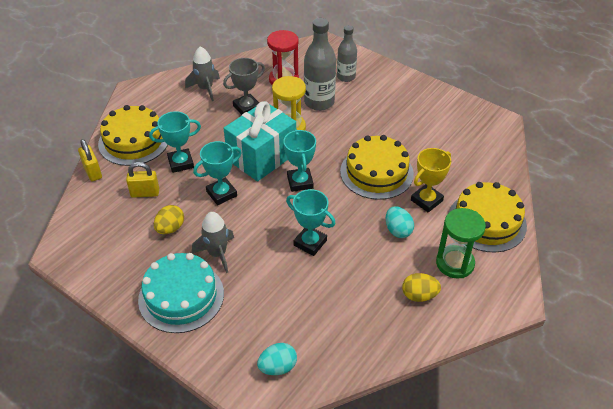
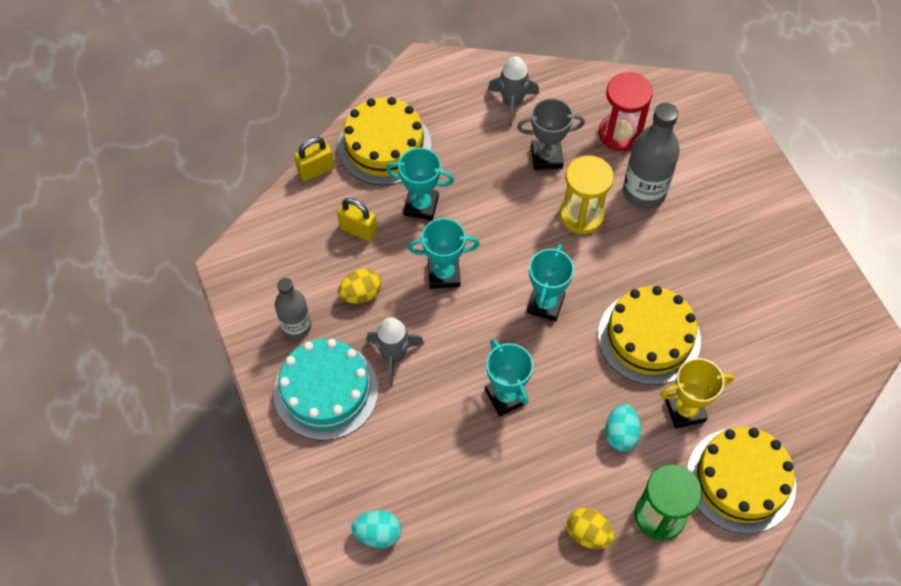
camera: 30 degrees right, 15 degrees up
(93, 172) = (316, 170): yellow padlock -> yellow padlock turned 60 degrees clockwise
(262, 156) = (521, 243): turquoise gift -> none
(346, 77) = (705, 166): grey bottle -> grey bottle (296, 326)

